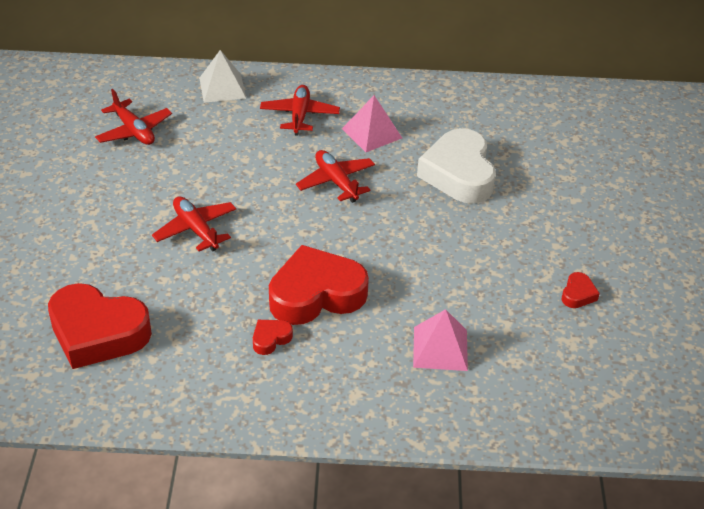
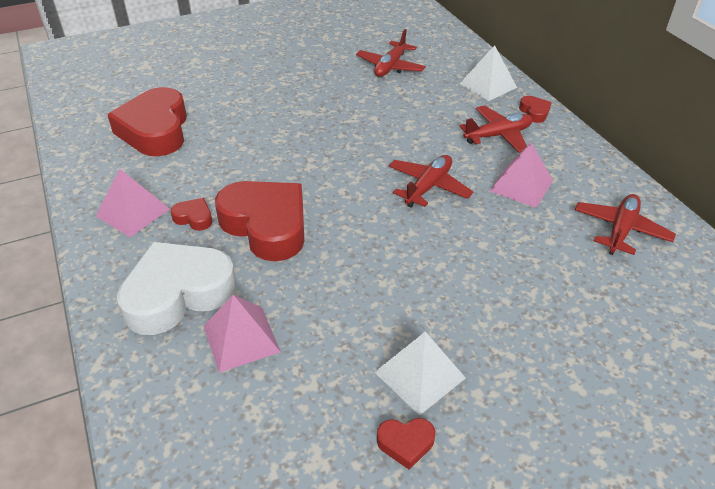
camera: 65 degrees right, 0 degrees up
(196, 229) = (300, 133): red plane -> red plane (620, 230)
(230, 381) = (133, 212): none -> pink pyramid
(285, 82) = (534, 112): none -> red heart
(458, 174) = (522, 267): white heart -> white heart (178, 294)
(527, 266) = (419, 375): none -> white pyramid

